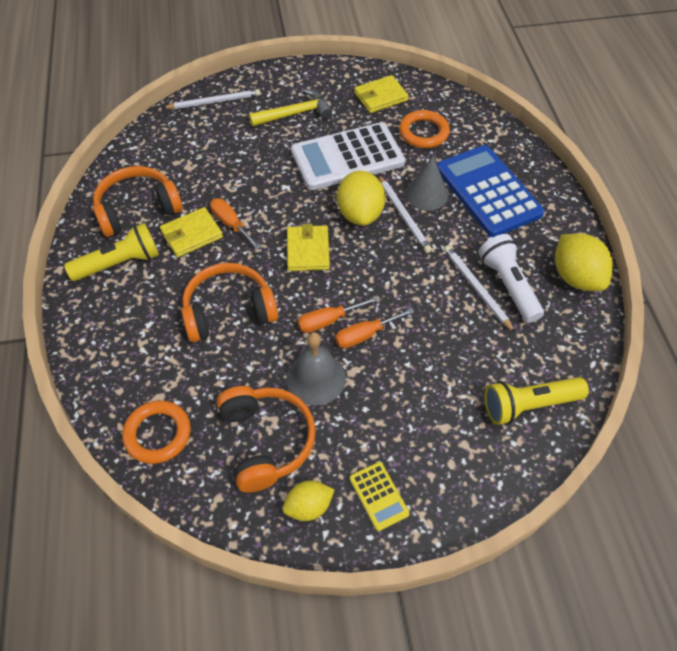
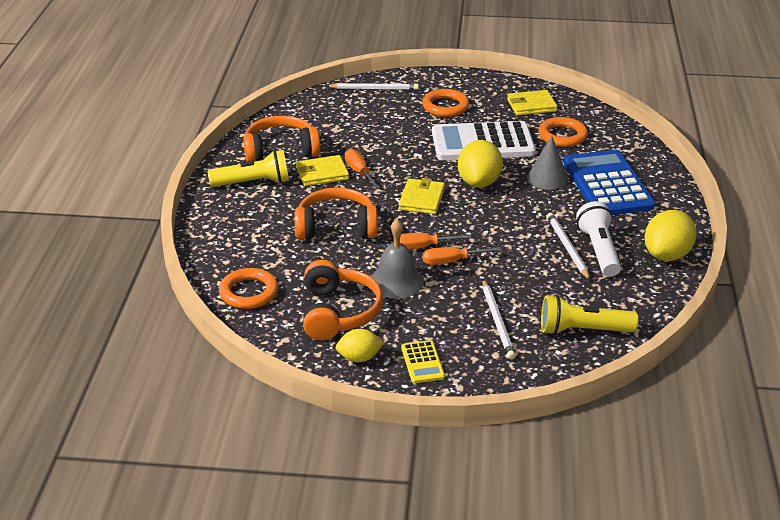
camera: 15 degrees right, 20 degrees down
(295, 114) = (445, 106): yellow hammer -> orange ring
(403, 215) = (519, 189): white pencil -> white pencil (497, 321)
(576, 277) = (667, 255): yellow lemon -> yellow lemon turned 45 degrees clockwise

